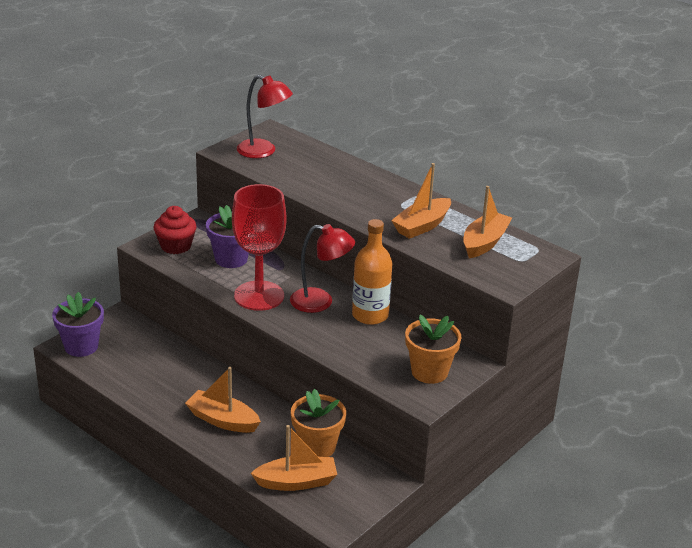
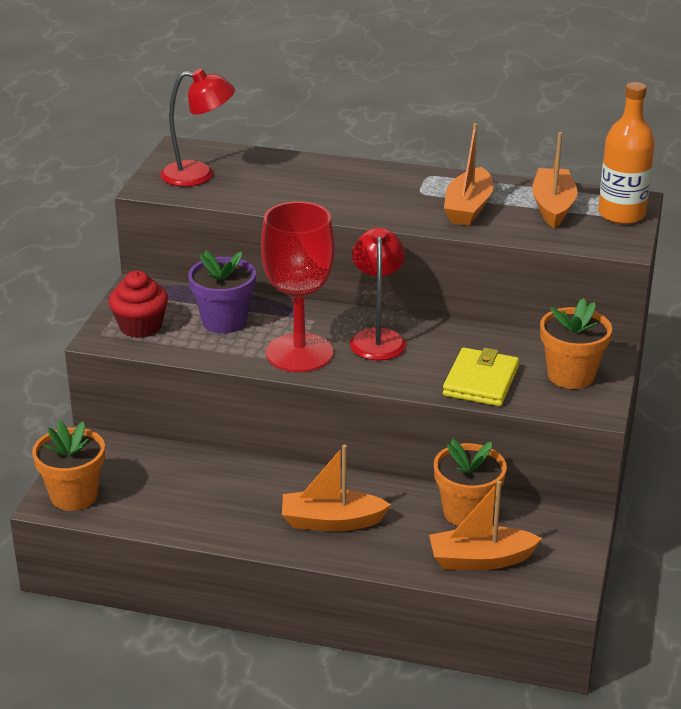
camera: 25 degrees left, 0 degrees up
(81, 346) = (74, 495): purple flower pot -> orange flower pot
(296, 482) = (480, 559): orange boat -> orange boat turned 150 degrees counterclockwise
(320, 302) = (377, 338): red lamp -> red lamp turned 75 degrees counterclockwise
(361, 355) = (480, 381): none -> yellow wallet
(370, 315) = (447, 335): orange bottle -> orange bottle (621, 214)

